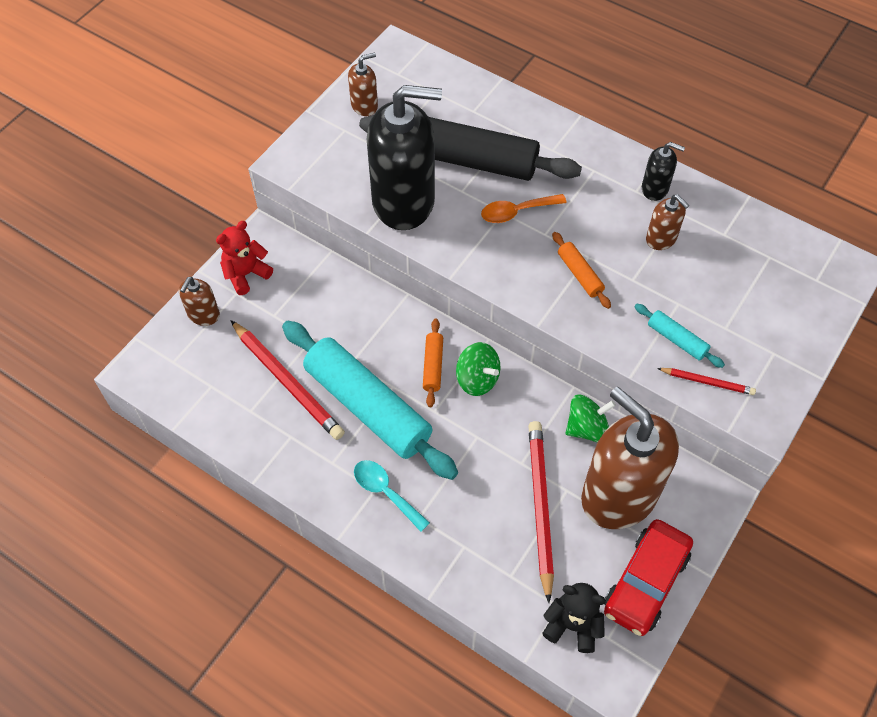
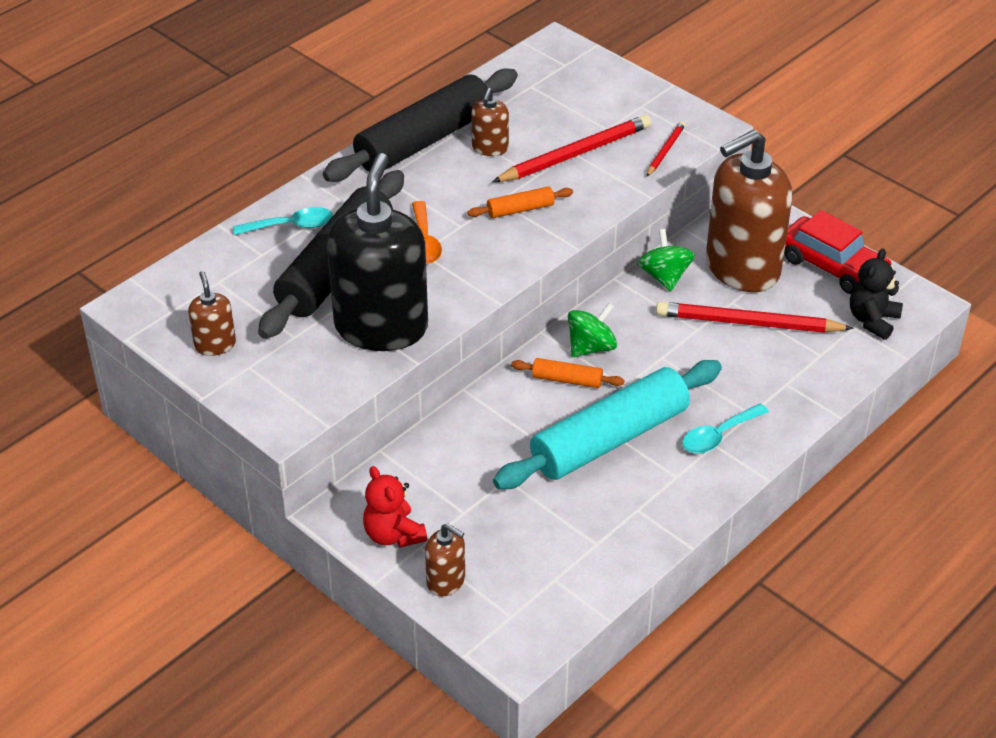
camera: 80 degrees left, 15 degrees down
(287, 382) = (563, 506): red pencil -> red pencil (575, 154)
(512, 121) = (291, 226): none -> turquoise spoon
(655, 188) = (424, 140): black soap dispenser -> black rolling pin
(661, 238) = (490, 148): brown soap dispenser -> brown soap dispenser turned 135 degrees clockwise
(677, 340) = (614, 160): turquoise rolling pin -> none

